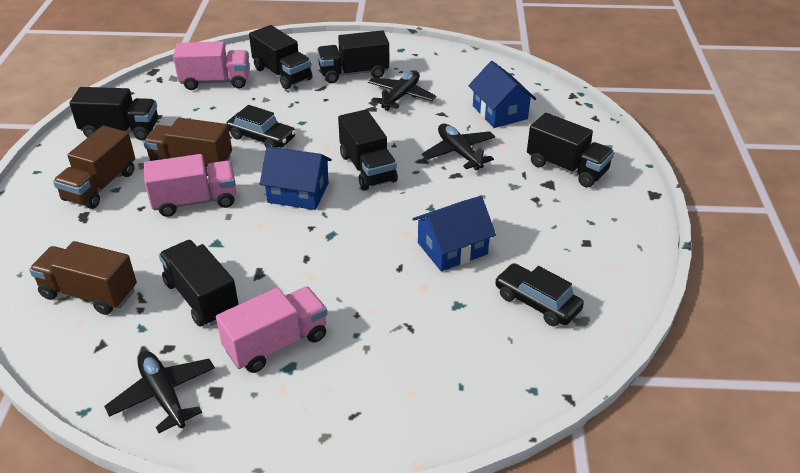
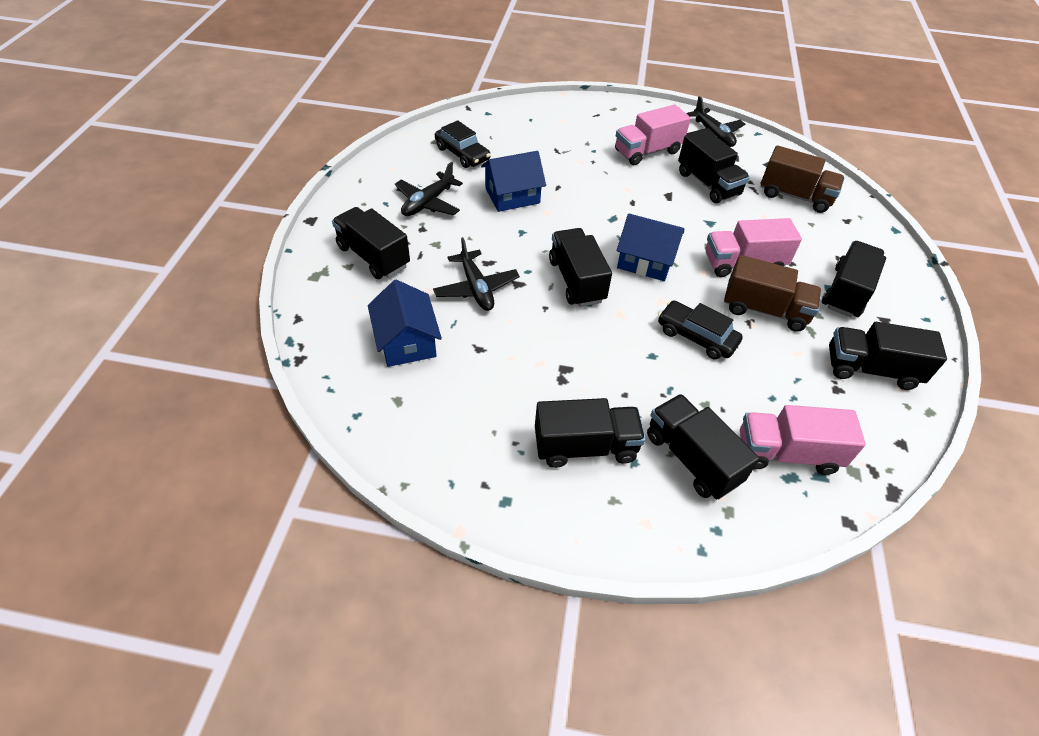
camera: 175 degrees left, 10 degrees up
(100, 186) = (846, 292): brown truck -> black truck
(400, 96) = (524, 387): black plane -> black plane (428, 203)

